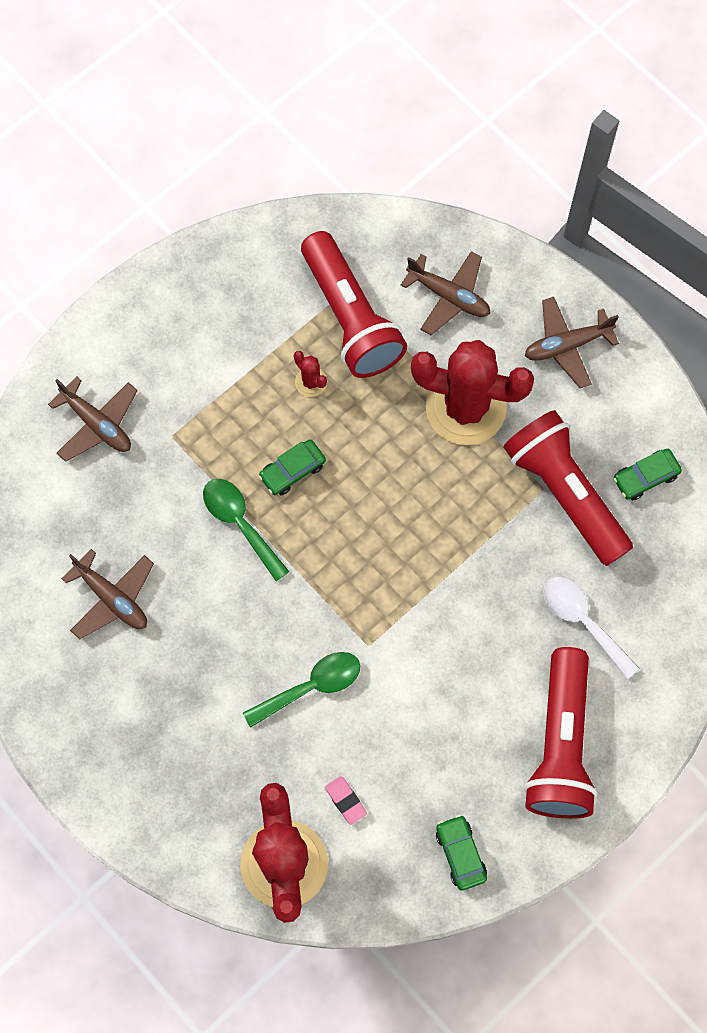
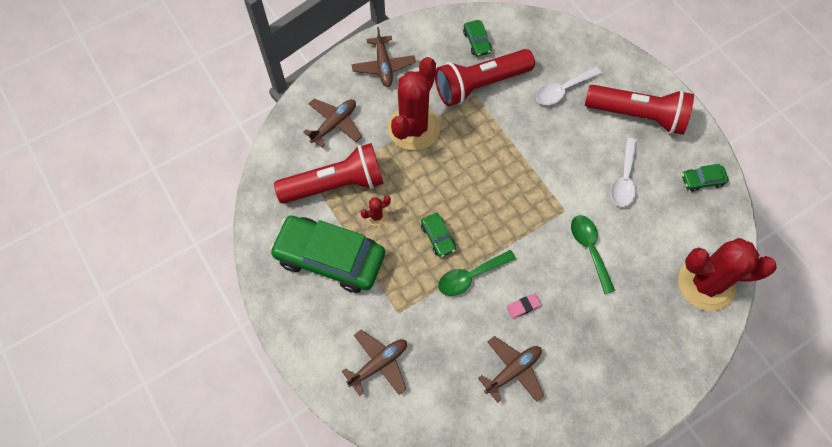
camera: 80 degrees left, 5 degrees down
(236, 333) = (330, 258): none -> green car
(345, 801) = (666, 240): pink eraser -> pink eraser (523, 306)
(438, 730) = (624, 179): none -> white spoon

